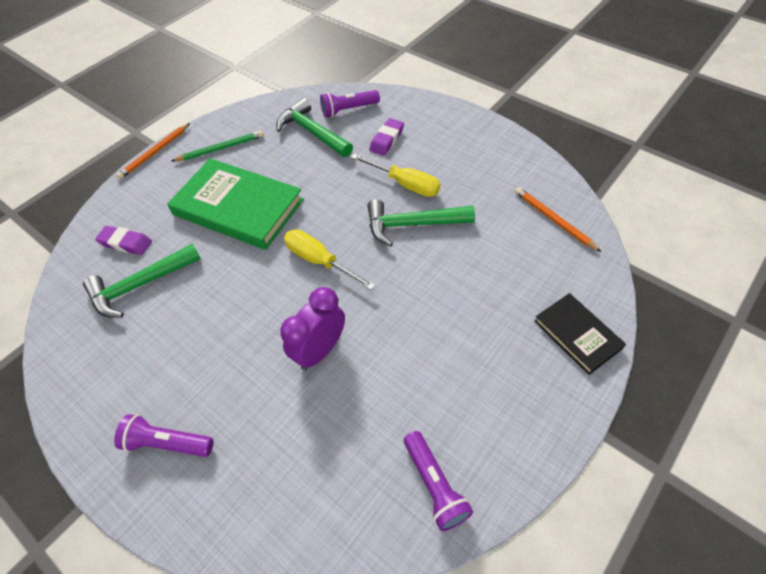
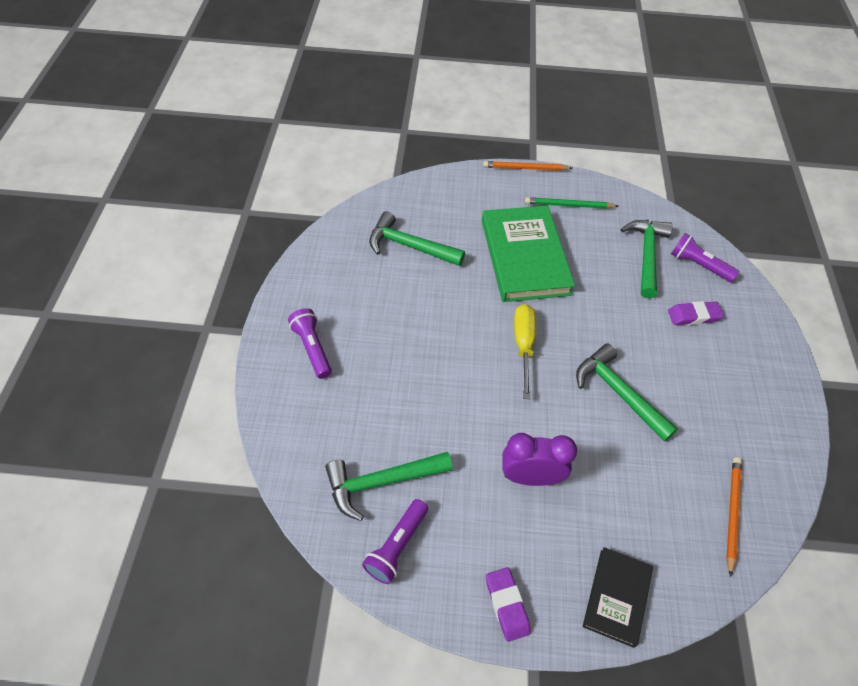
camera: 50 degrees right, 0 degrees up
(126, 243) = (435, 212): purple eraser -> purple eraser (507, 605)
(221, 148) = (569, 205): green pencil -> green pencil turned 150 degrees clockwise
(320, 350) = (446, 397): purple clock -> purple clock (530, 477)
(362, 460) = (382, 482): none -> green hammer
(405, 184) = (657, 361): yellow screwdriver -> none

